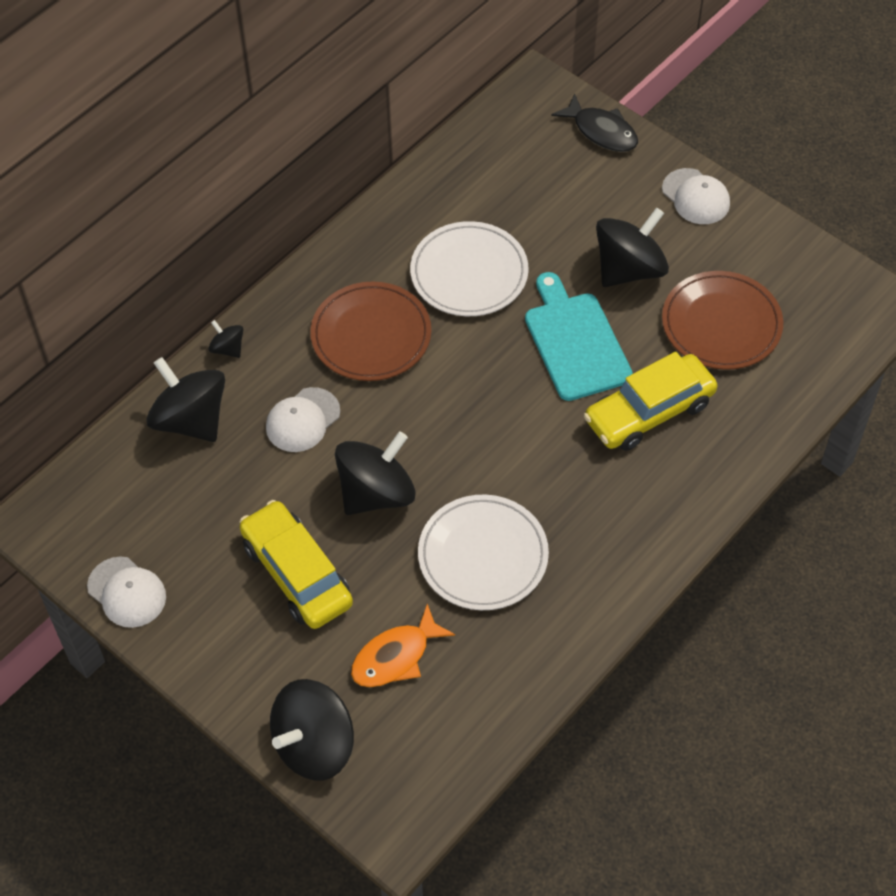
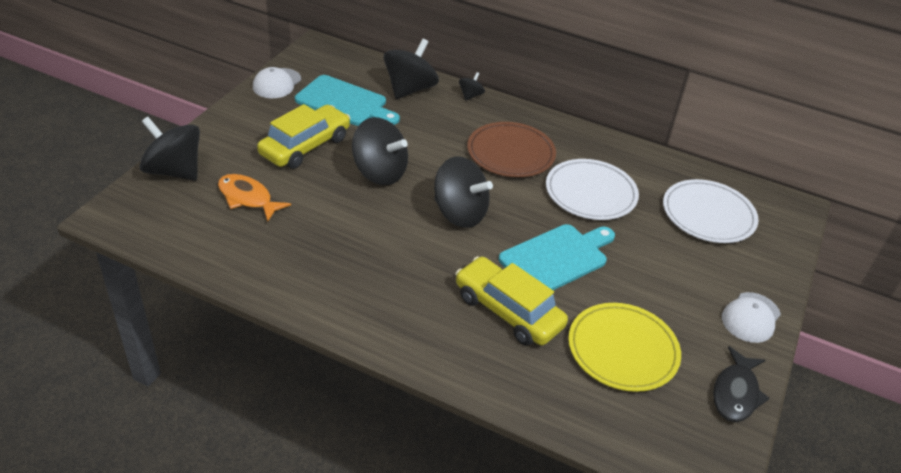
camera: 70 degrees right, 15 degrees down
(202, 509) = (344, 102): none -> turquoise cutting board
(302, 420) = (427, 133): white cap -> none
(483, 556) = (341, 231): white plate -> white plate (708, 215)
(601, 131) = (777, 249): black fish -> black fish (736, 393)
(629, 269) = (647, 282): black spinning top -> black spinning top (459, 213)
(721, 324) = (622, 350): brown plate -> yellow plate

